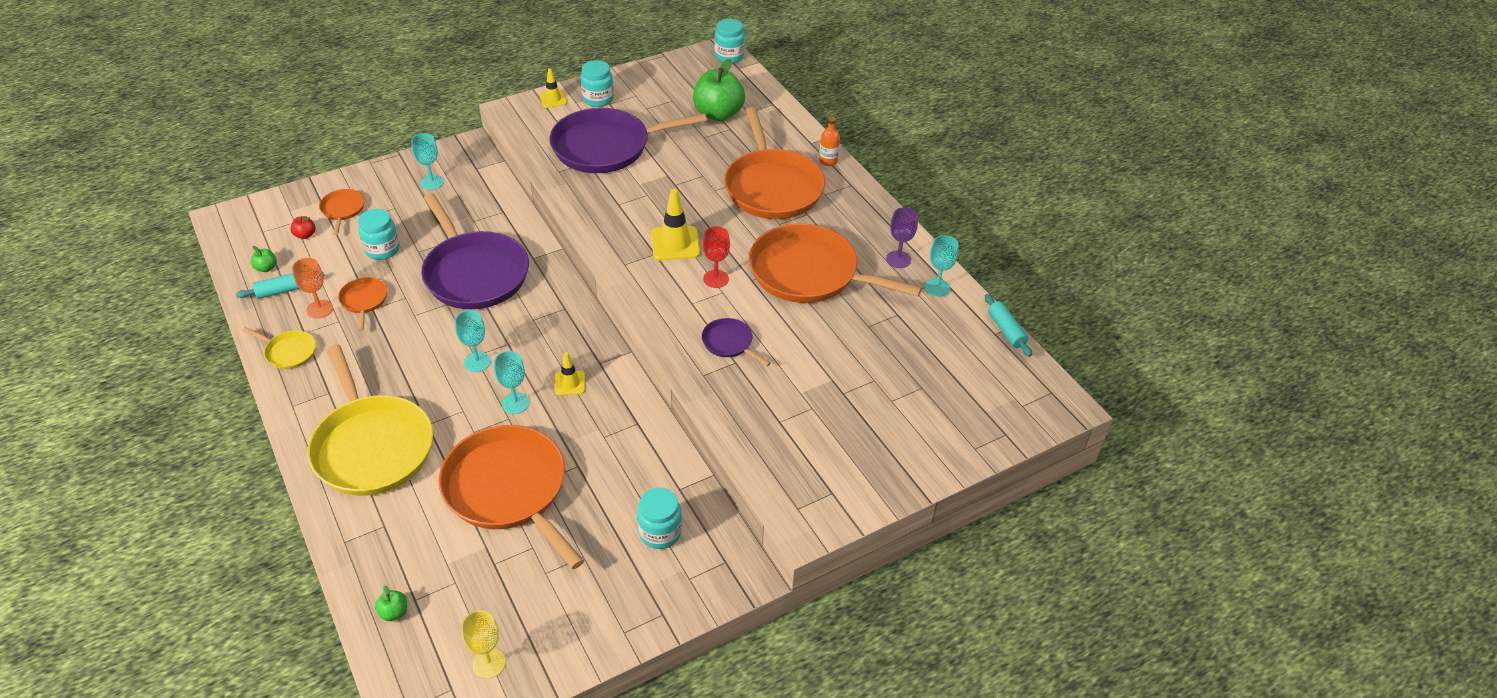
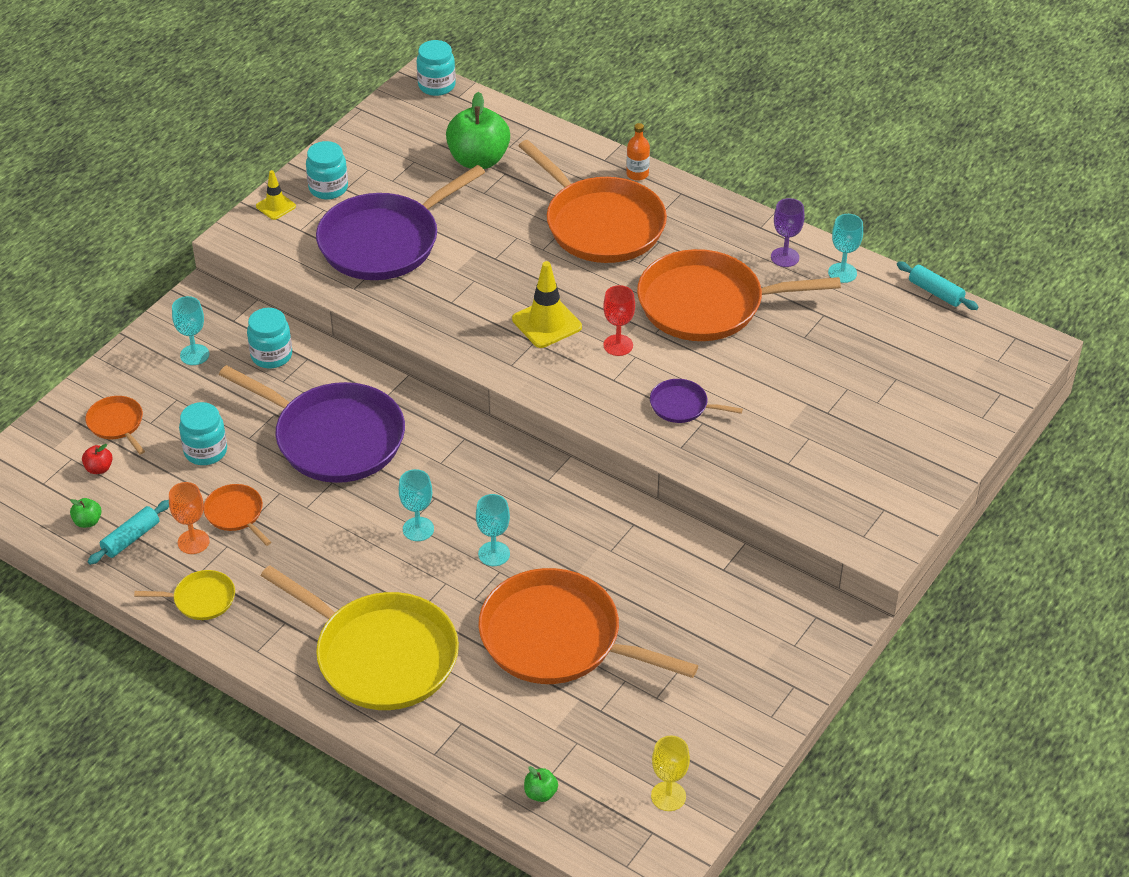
camera: 25 degrees left, 0 degrees up
(570, 383) = (533, 512): yellow traffic cone -> none
(660, 532) = (736, 616): turquoise jar -> turquoise jar (271, 355)

